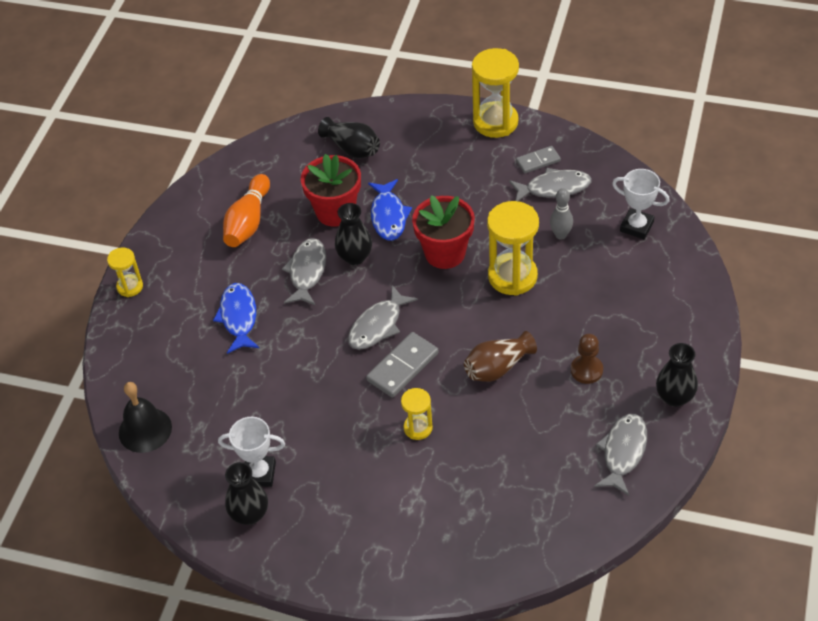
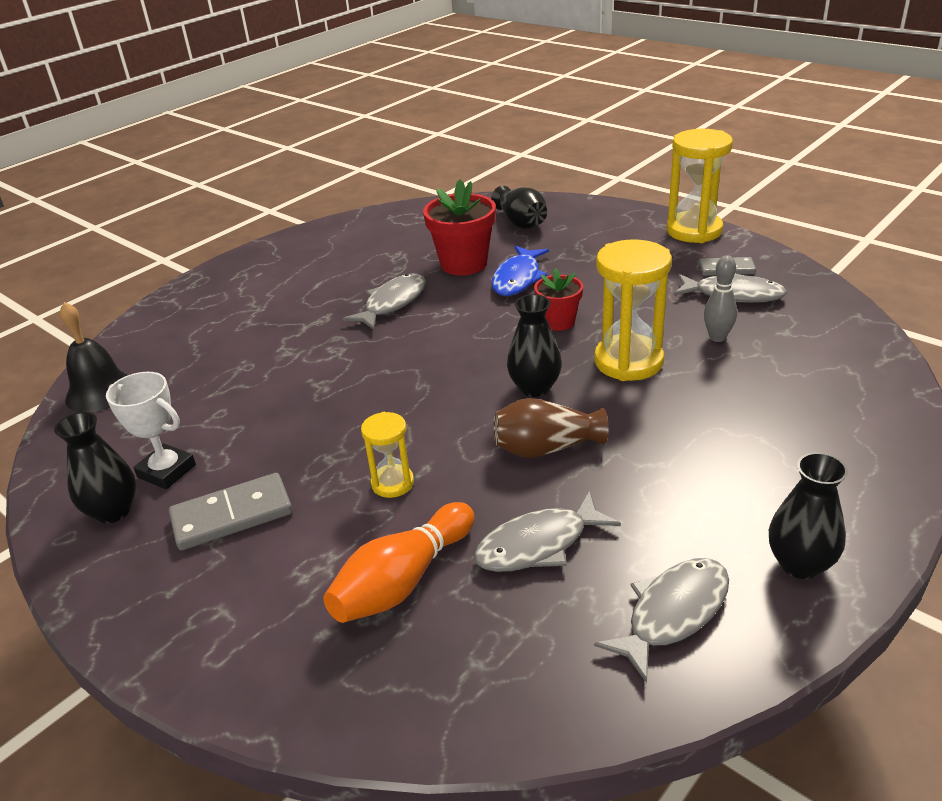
camera: 25 degrees right, 15 degrees down
(130, 287) = (213, 275): yellow hourglass -> none
(238, 317) = (288, 323): blue fish -> none
(248, 222) = (370, 253): orange bowling pin -> orange bowling pin (403, 581)
(355, 257) = (454, 303): black vase -> black vase (535, 388)
(378, 325) = (429, 366): grey fish -> grey fish (538, 544)
(402, 367) = (425, 413): grey domino -> grey domino (232, 515)
(445, 253) = (559, 322): red flower pot -> red flower pot, size x0.60
(586, 370) = (672, 487): brown pawn -> none
(636, 226) = (829, 352): white trophy -> none

